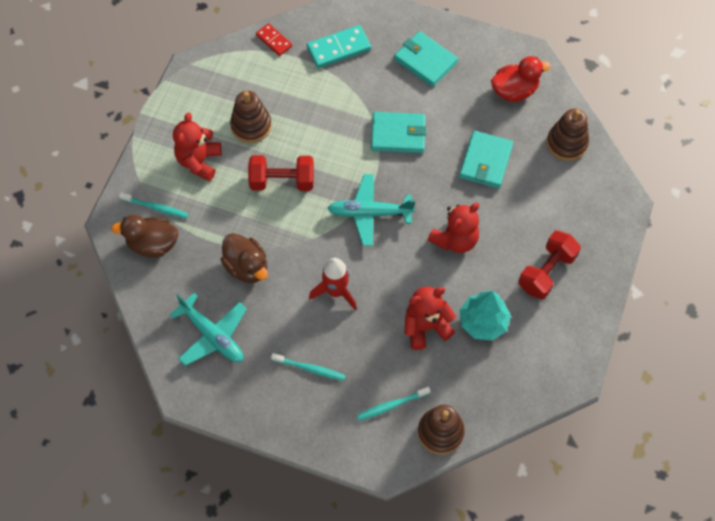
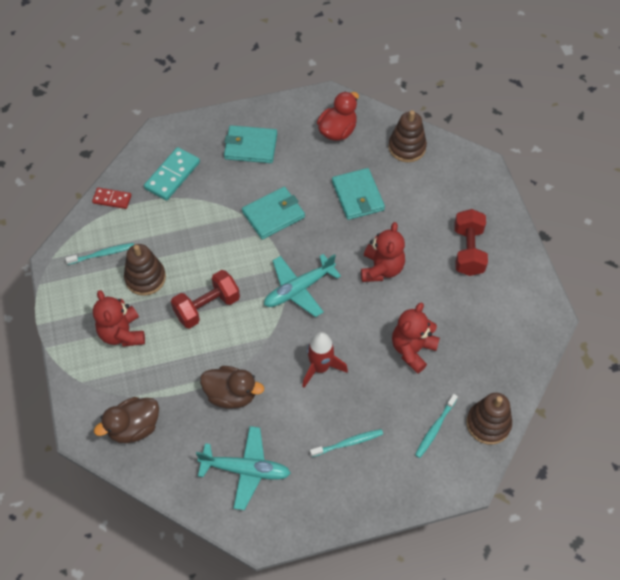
camera: 35 degrees left, 5 degrees down
(156, 208) = (113, 395): turquoise toothbrush -> turquoise toothbrush (103, 254)
(483, 322) = (452, 318): turquoise tree -> none

